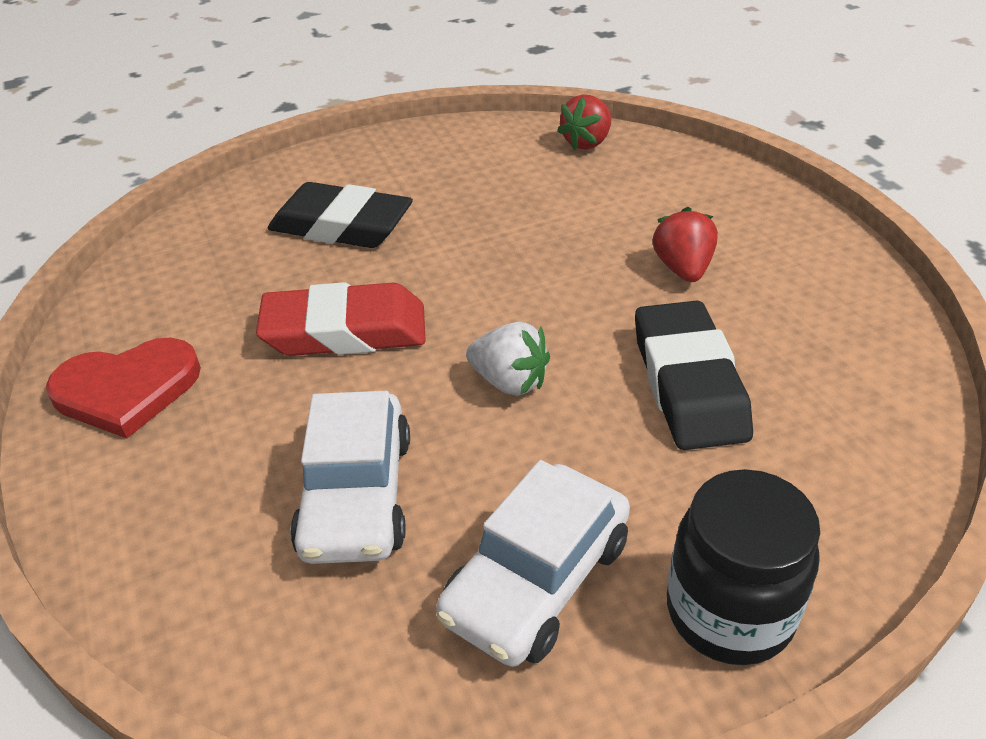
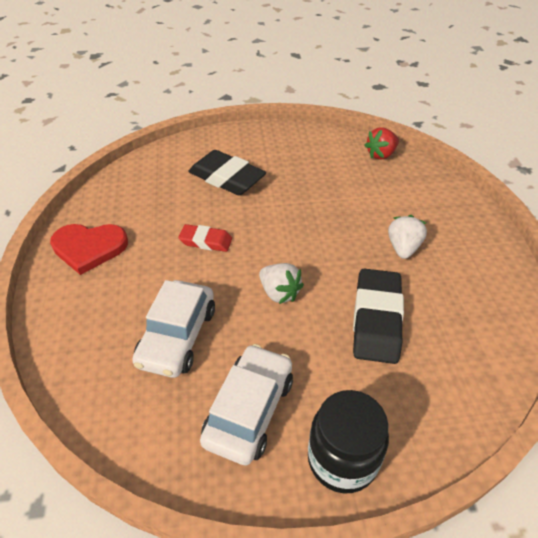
camera: 15 degrees right, 5 degrees up
(345, 331) = (206, 241): red eraser -> red eraser, size x0.57
(537, 579) = (249, 410): white car -> white car turned 150 degrees clockwise
(683, 269) = (403, 248): red strawberry -> white strawberry

